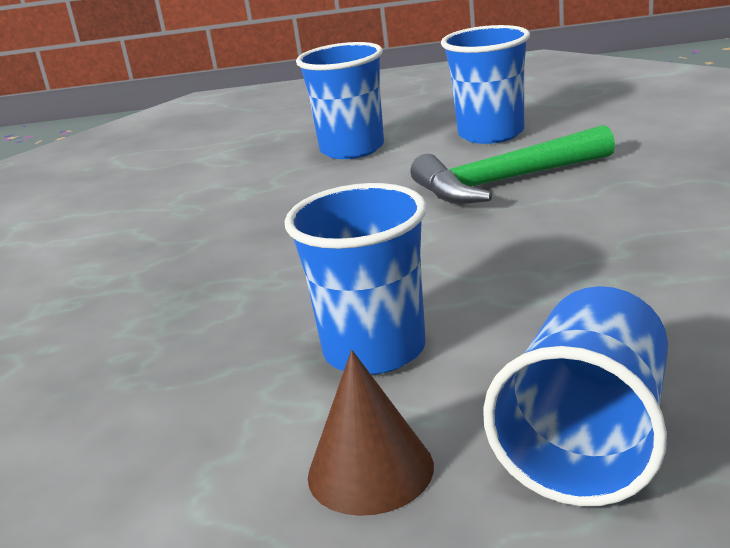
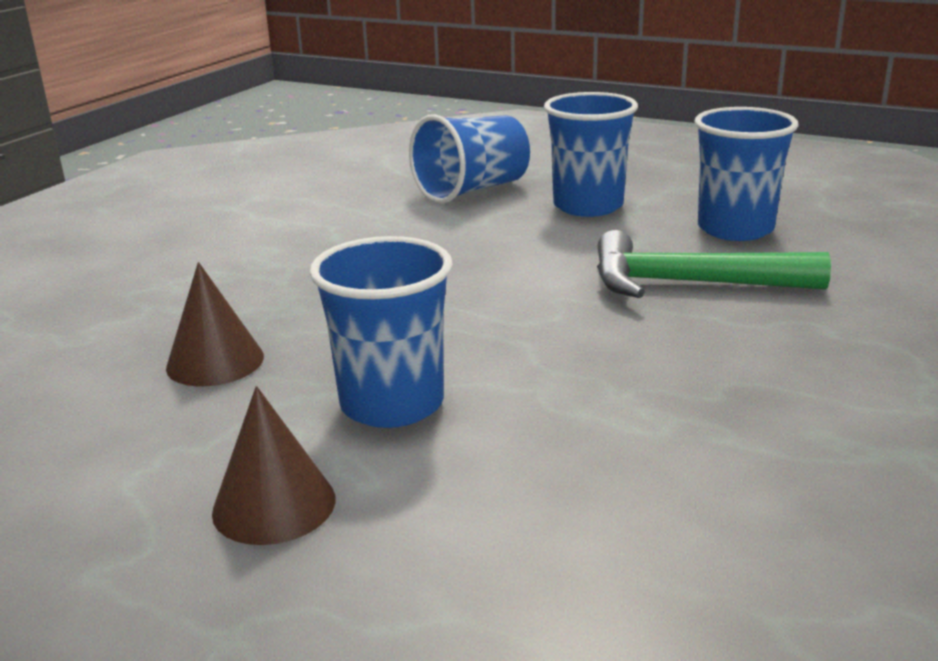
camera: 25 degrees right, 0 degrees up
(156, 377) = (215, 362): none -> brown cone
(590, 442) = (466, 560): blue cup -> blue cup (472, 190)

